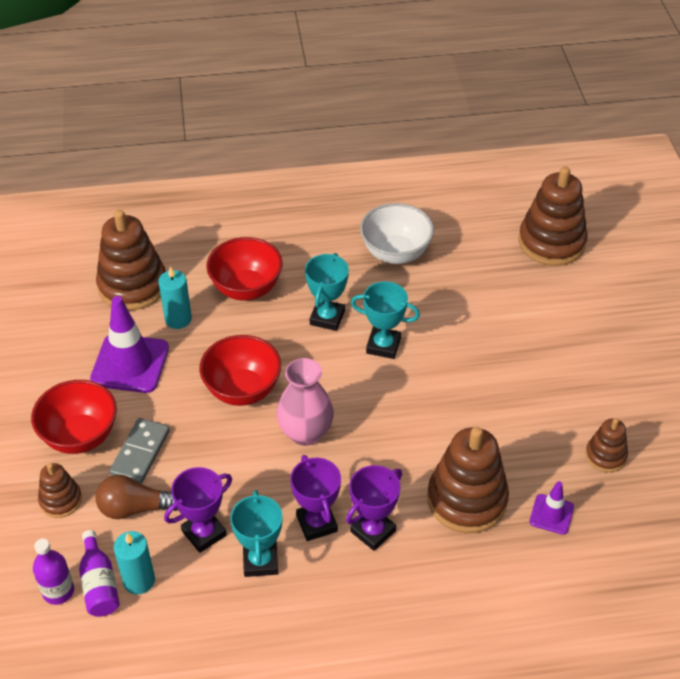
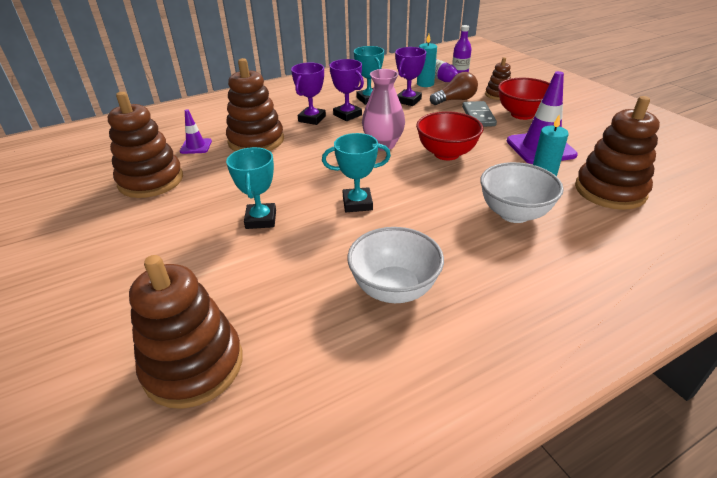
camera: 160 degrees right, 10 degrees down
(246, 288) = (514, 213): red bowl -> white bowl
(327, 318) = (421, 210): turquoise trophy -> turquoise trophy (261, 219)
(605, 455) = (151, 181): brown stacking toy -> brown stacking toy, size x1.90

